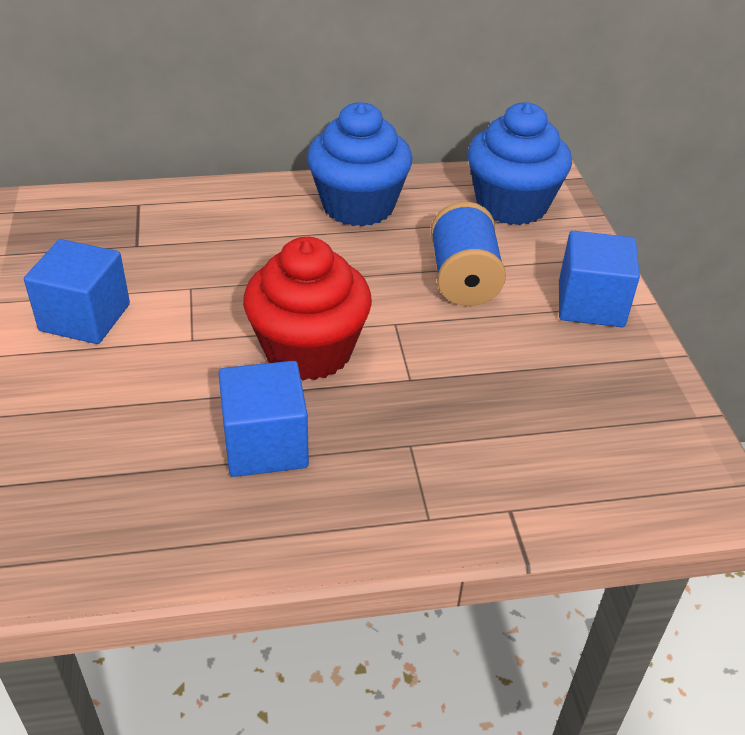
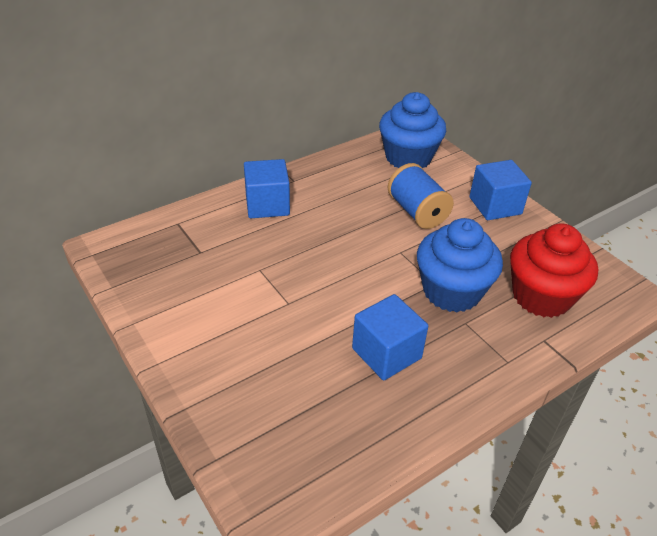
camera: 25 degrees left, 0 degrees up
(85, 317) = (207, 312): blue cube -> blue cube (267, 205)
(308, 351) = (365, 286): red cupcake -> red cupcake (541, 296)
(358, 206) = (321, 183): blue cupcake -> blue cupcake (451, 291)

